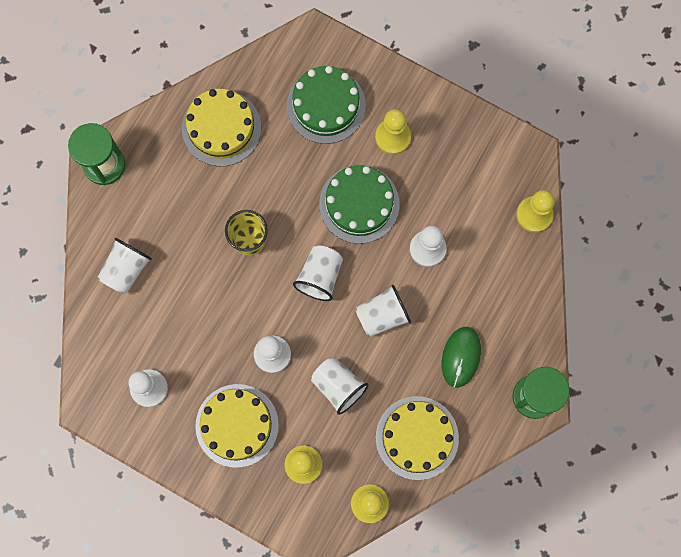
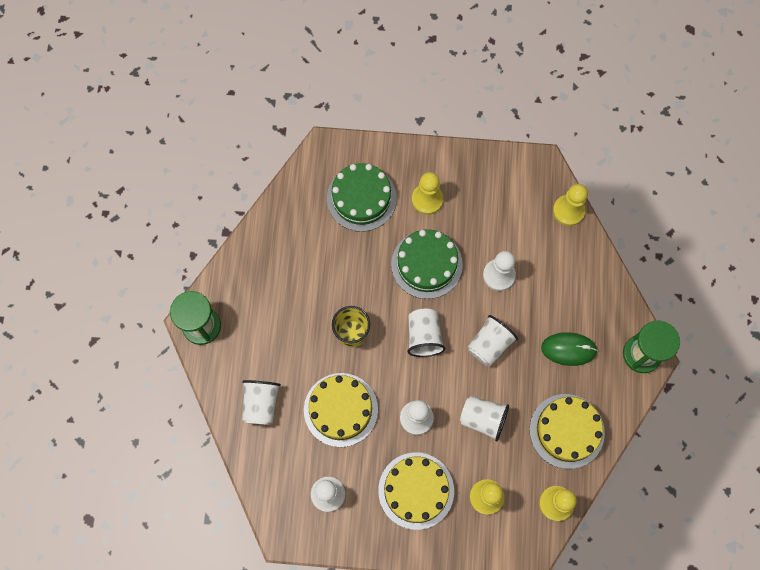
camera: 25 degrees left, 5 degrees down
(221, 128) = (285, 253): yellow cake -> yellow cake (340, 409)
(461, 357) = (568, 349): green mouse -> green mouse turned 75 degrees counterclockwise

